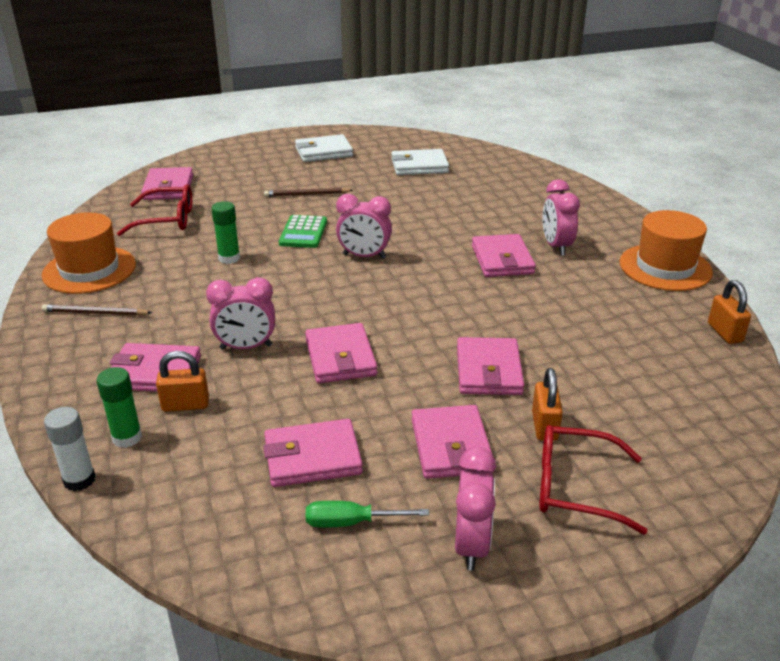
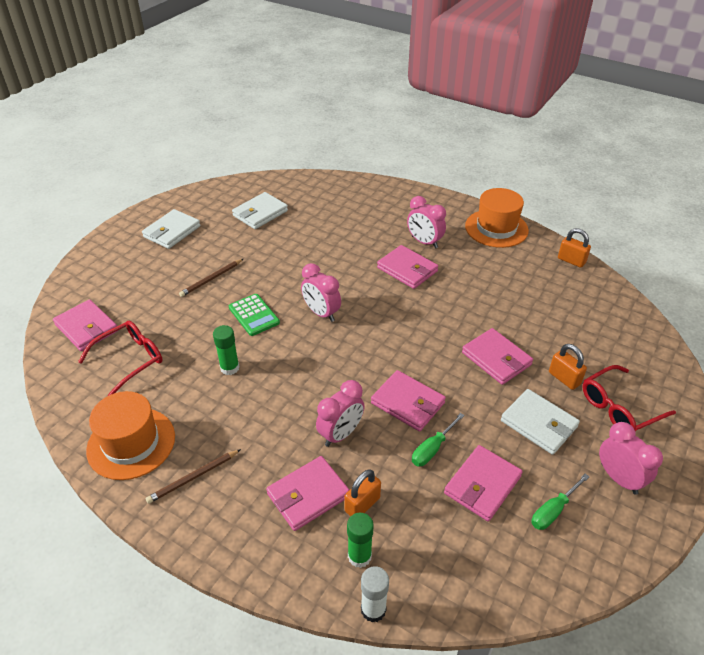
camera: 40 degrees left, 10 degrees up
(309, 403) = (432, 449): none -> green screwdriver
(364, 256) = (321, 313): pink clock -> pink clock turned 75 degrees clockwise
(451, 446) = (538, 424): pink wallet -> white wallet

